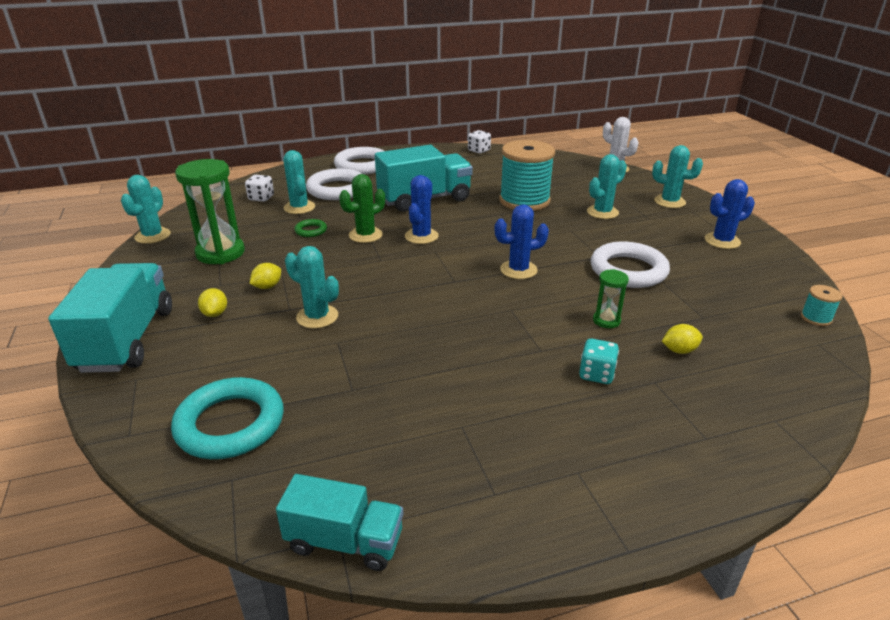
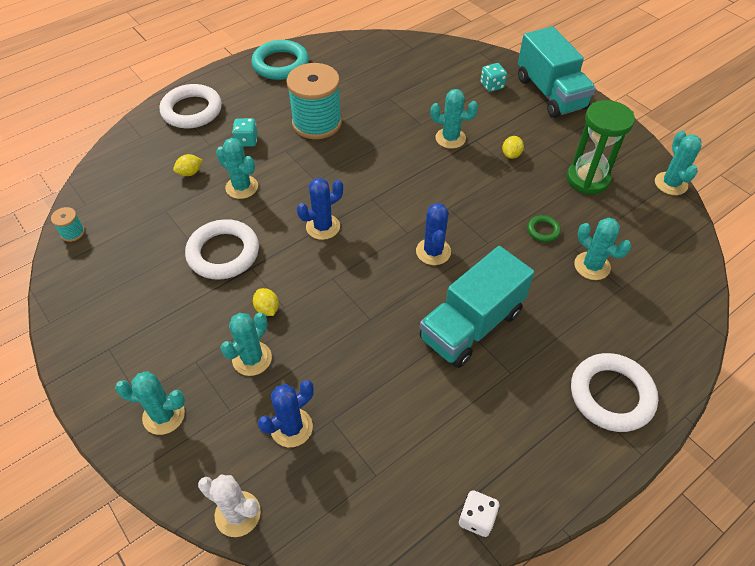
camera: 160 degrees right, 20 degrees up
(187, 369) = (492, 86): none -> turquoise dice
(215, 313) = (520, 123): yellow lemon -> yellow lemon (267, 309)
(230, 424) = (437, 67): turquoise ring -> turquoise ring (280, 64)
(261, 198) = (650, 272): white dice -> none
(337, 189) = (587, 317): white ring -> white ring (192, 110)
(345, 541) = (346, 40): turquoise truck -> none
(365, 235) = (487, 238): green cactus -> none
(524, 201) = (352, 359): turquoise spool -> turquoise spool (317, 123)
(606, 320) = (242, 187): green hourglass -> turquoise cactus
(722, 241) = (118, 333): blue cactus -> blue cactus (291, 427)

